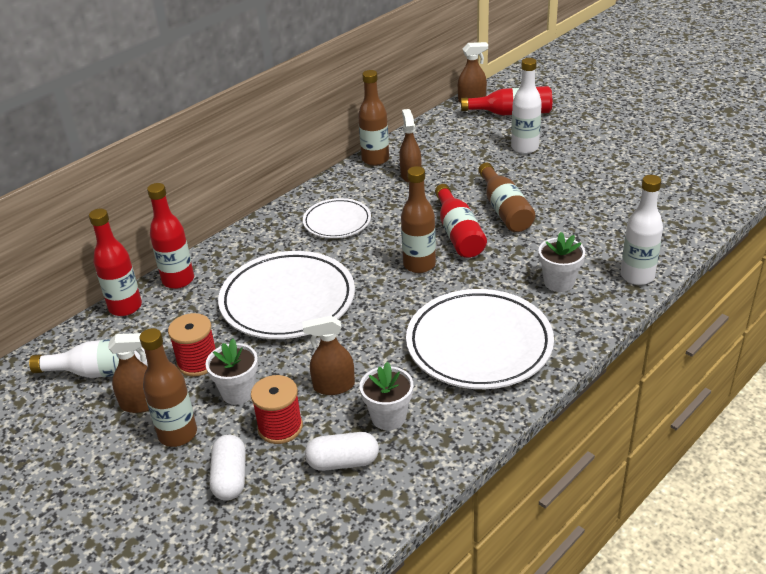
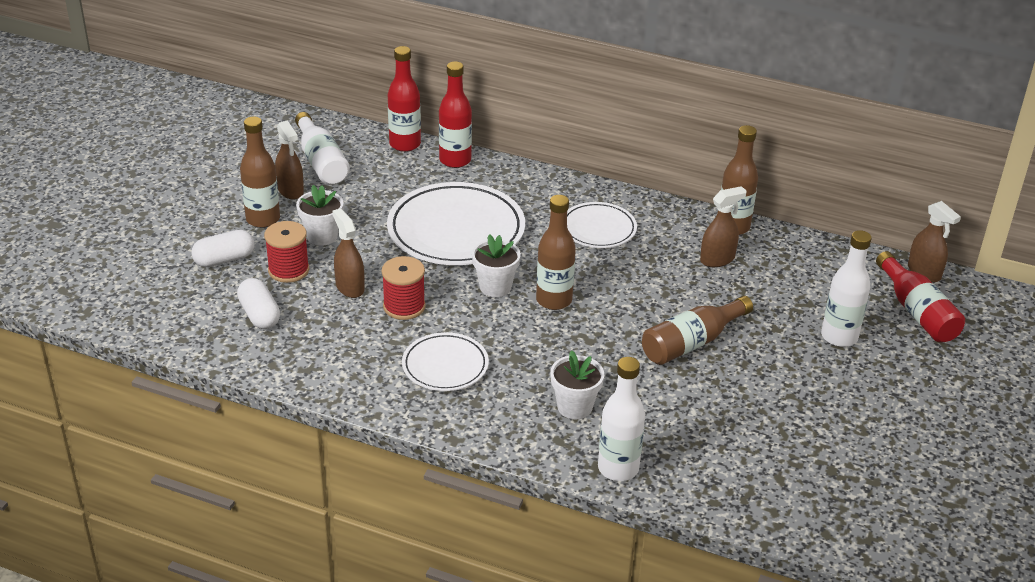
camera: 65 degrees right, 0 degrees up
(198, 362) = (351, 204): red spool -> red spool (404, 306)
(388, 417) = (322, 328): white flower pot -> white flower pot (495, 287)
(458, 233) = (625, 316): red bottle -> none
(479, 344) = (445, 366): white plate -> white plate, size x0.56

